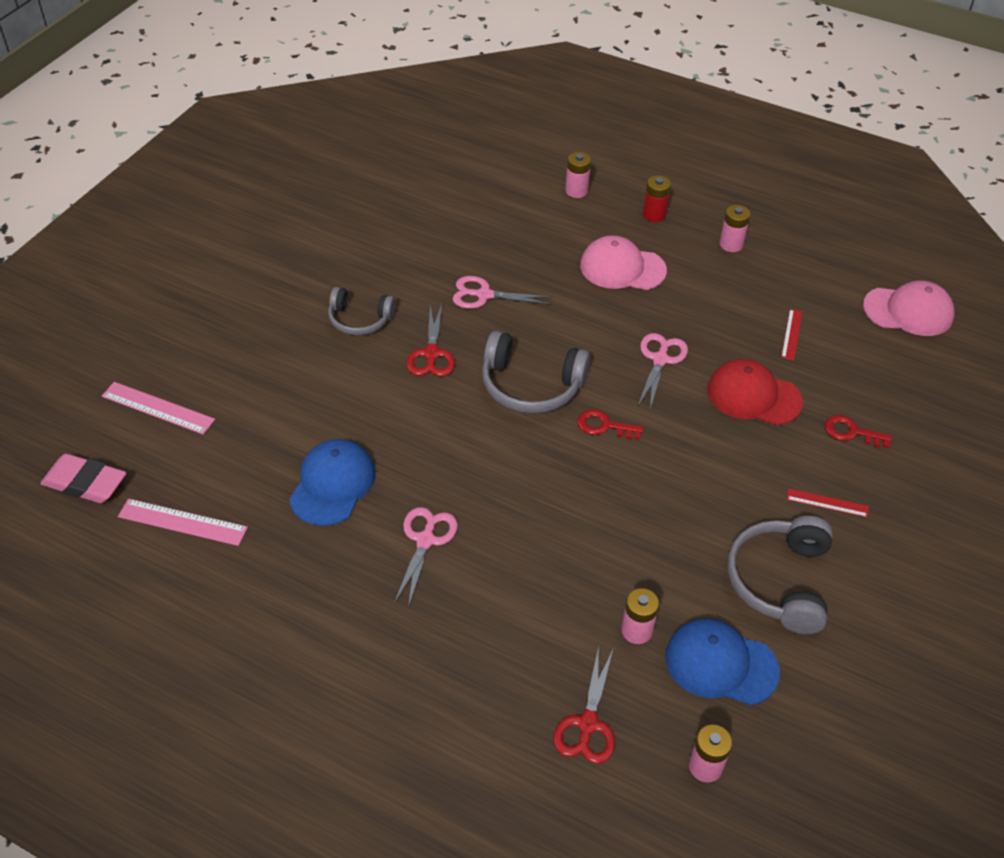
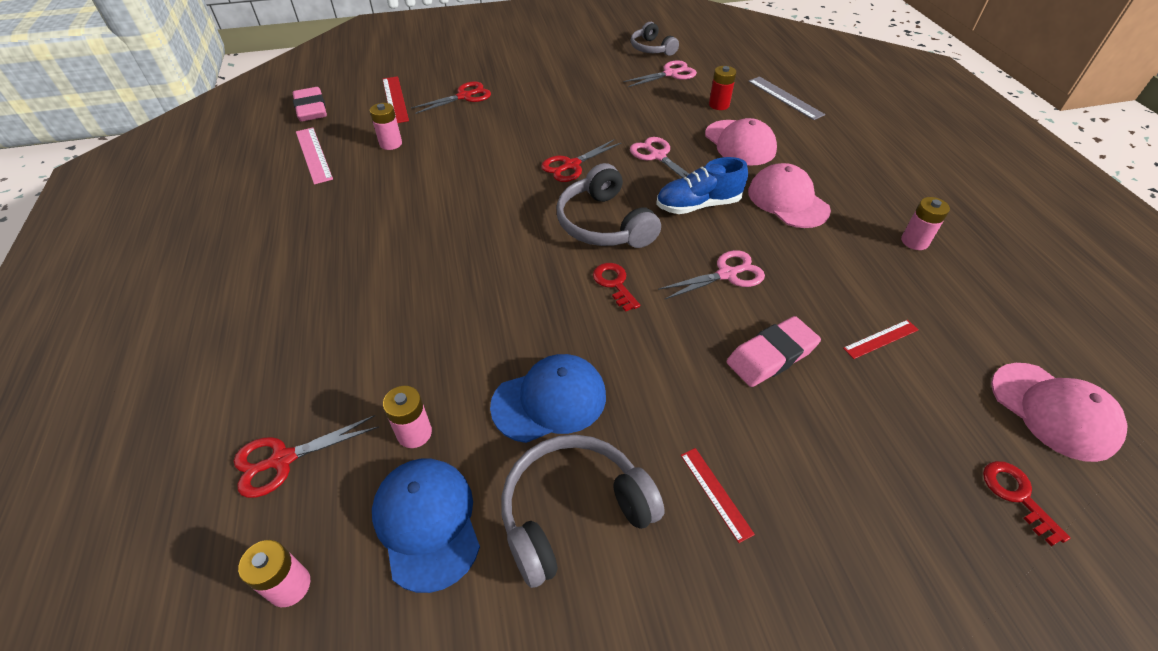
camera: 50 degrees right, 0 degrees up
(158, 408) = (395, 99): pink ruler -> red ruler
(224, 355) = (464, 96): none -> red scissors
(332, 484) = (404, 191): blue cap -> blue cap (549, 400)
(359, 320) = (560, 123): grey headphones -> grey headphones (651, 48)
(425, 540) = (396, 258): pink scissors -> pink scissors (670, 74)
(501, 166) = (785, 97): none -> grey ruler
(526, 238) = (740, 143): none -> pink cap
(571, 318) = (698, 205): none -> blue shoe
(576, 191) = (823, 138): pink battery -> pink battery (391, 144)
(654, 215) = (869, 184): red battery -> red battery (719, 105)
(753, 396) = (771, 356): red cap -> pink eraser
(851, 432) = (830, 459): red key -> red key (1017, 496)

